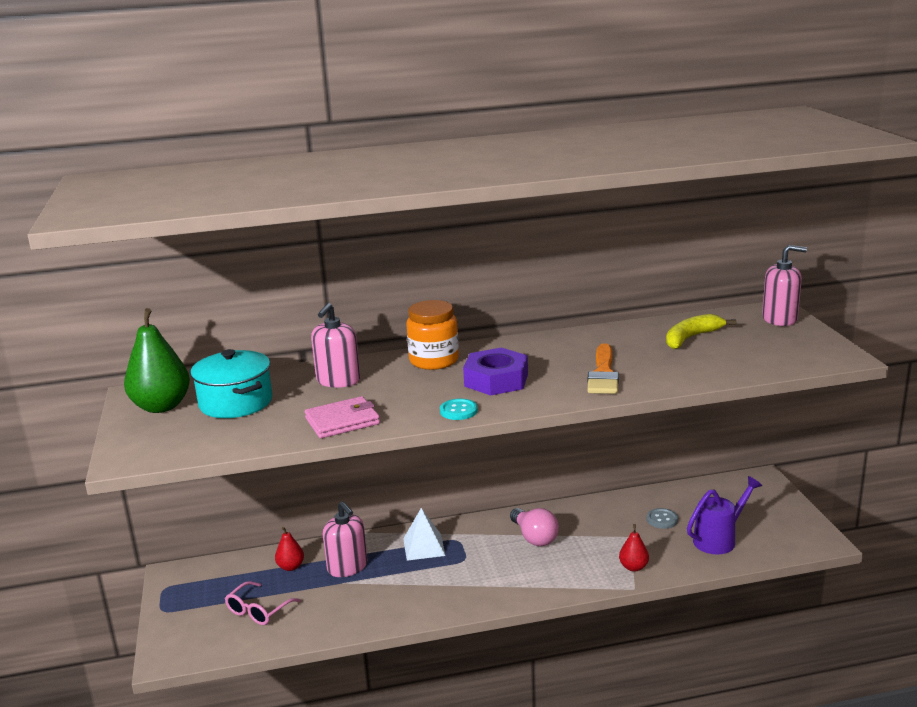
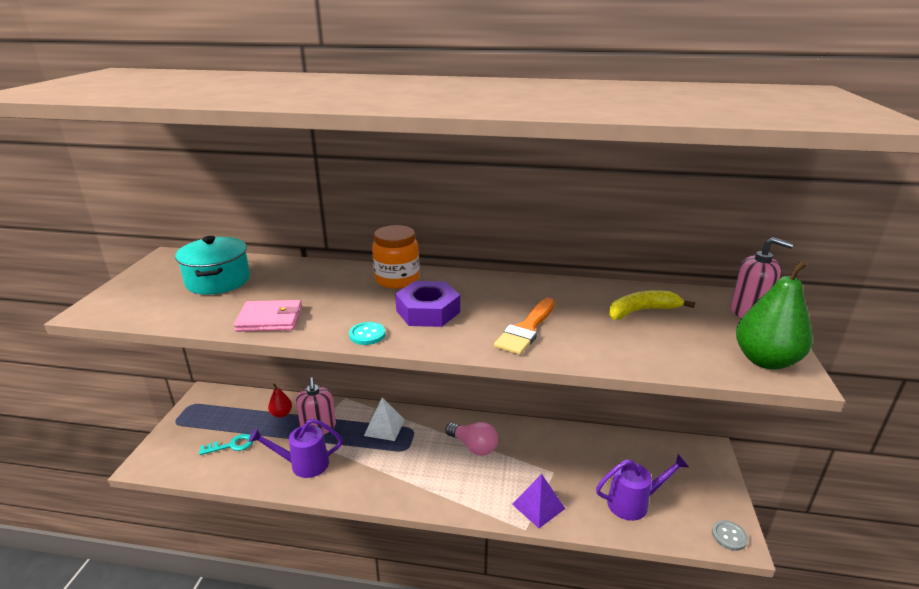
camera: 20 degrees right, 5 degrees up
(161, 406) = (169, 271): green pear -> green pear (765, 360)
(258, 611) = (231, 445): pink glasses -> turquoise key
(338, 380) = (308, 280): pink soap dispenser -> none
(361, 603) = (303, 464): none -> purple watering can
(534, 537) = (473, 446): pink light bulb -> pink light bulb turned 45 degrees counterclockwise
(633, 567) = (538, 506): red pear -> purple pyramid
(662, 519) = (592, 464): grey button -> grey button (729, 536)

